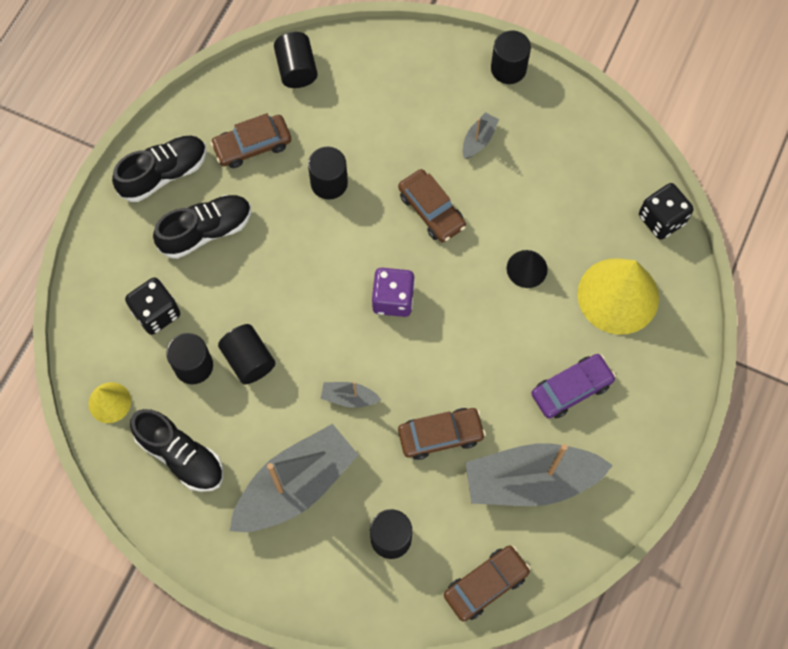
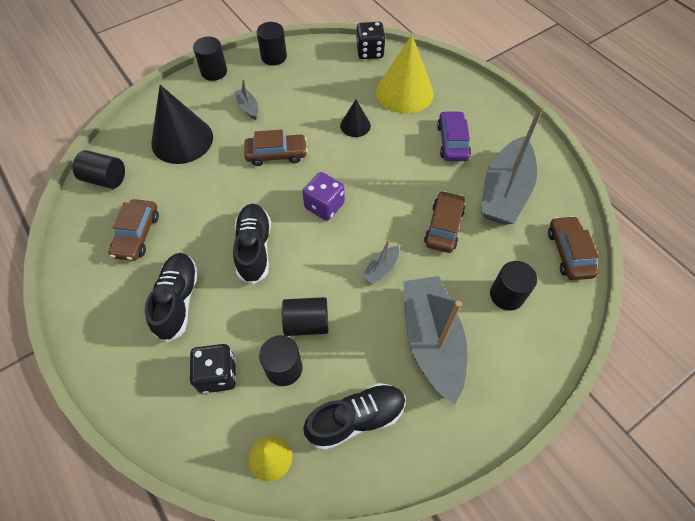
camera: 60 degrees left, 10 degrees down
(164, 174) = (104, 308): black shoe -> black shoe (254, 248)
(329, 183) = (208, 201): black cylinder -> black cylinder (274, 57)
(390, 104) = (182, 140): none -> black cone

